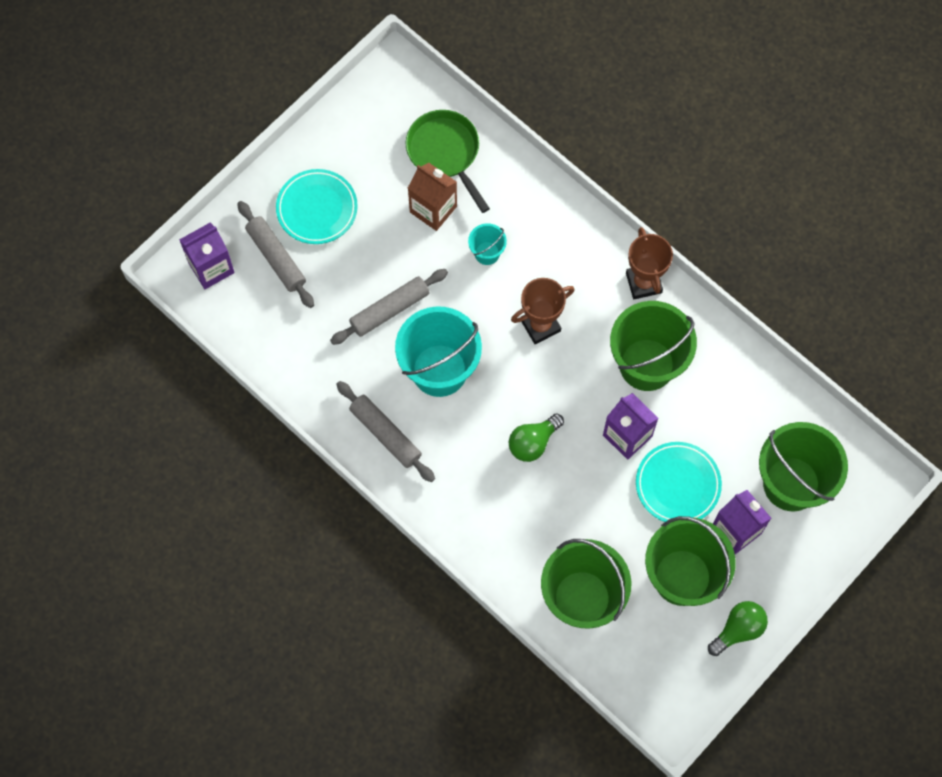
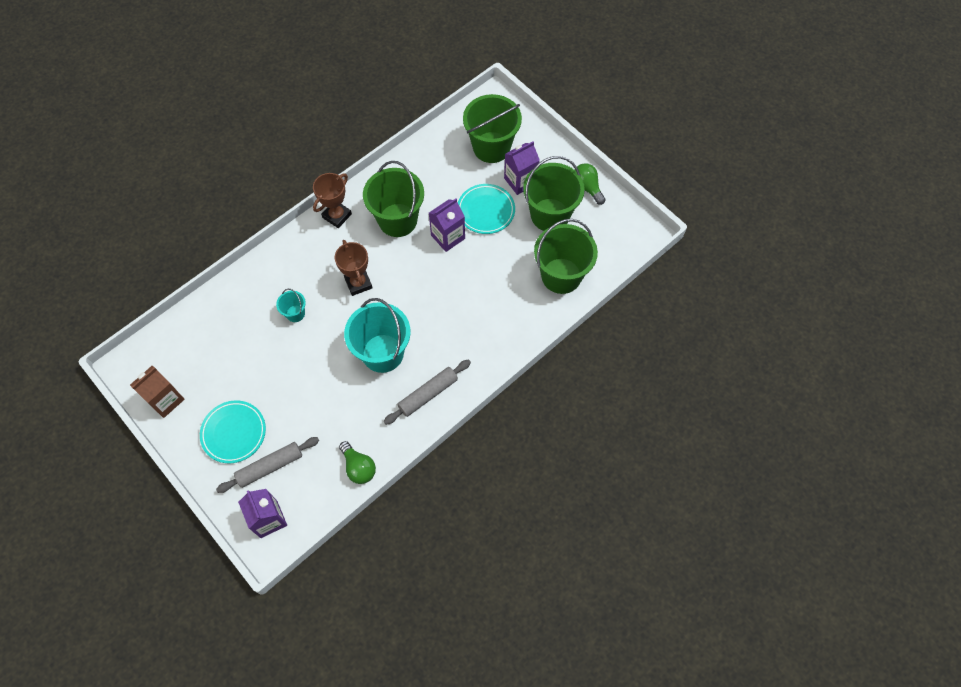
camera: 85 degrees left, 5 degrees down
(389, 310) = (329, 384): grey rolling pin -> none
(433, 209) = (252, 347): brown carton -> brown carton (165, 400)
(445, 153) = (207, 335): green pan -> none
(533, 442) = (446, 296): green light bulb -> green light bulb (358, 467)
(643, 283) = (337, 216): brown trophy -> brown trophy turned 45 degrees counterclockwise

